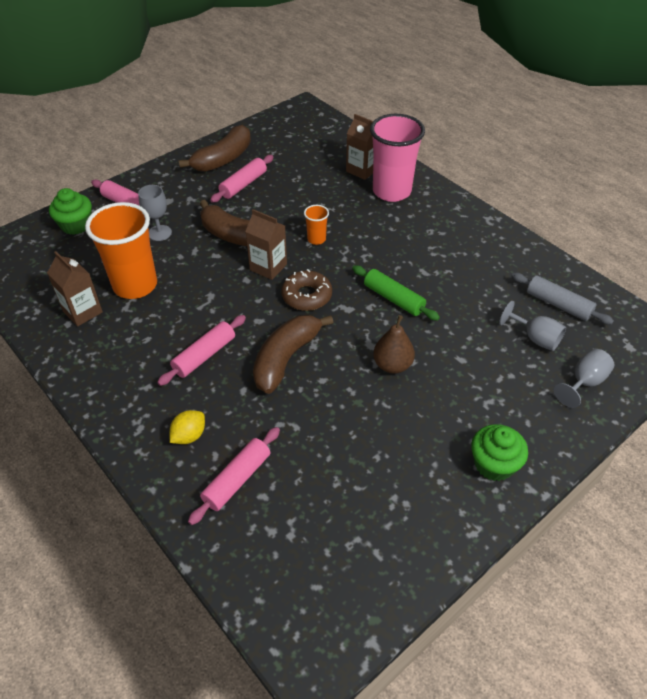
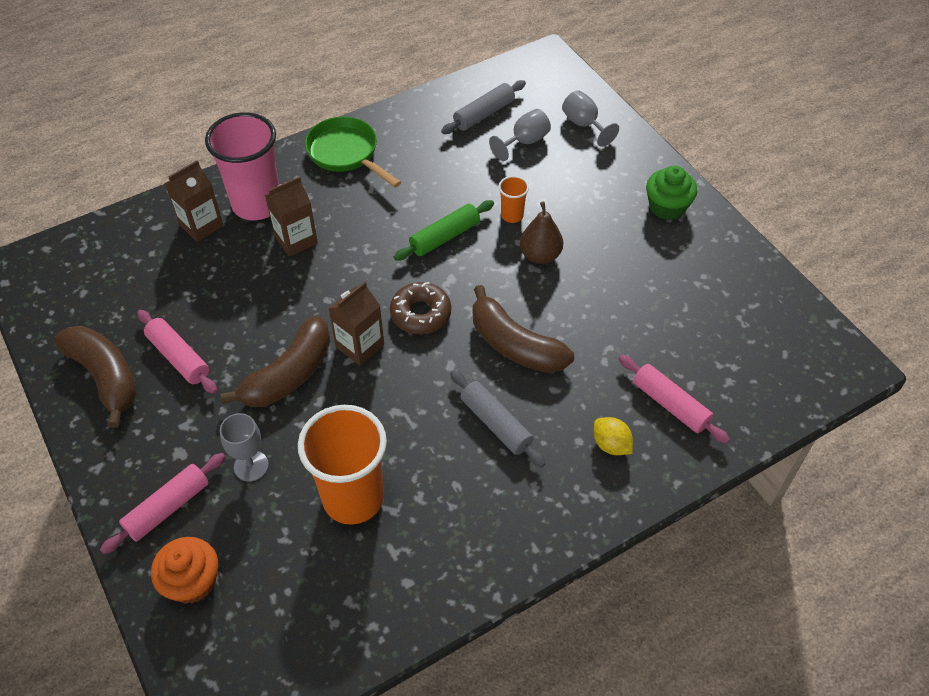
camera: 80 degrees left, 5 degrees up
(76, 225) = (192, 581): green cupcake -> orange cupcake
(82, 311) = (389, 564): brown carton -> brown carton (296, 240)
(204, 355) = (496, 423): pink rolling pin -> grey rolling pin
(316, 239) = (323, 291): orange cup -> orange cup (512, 215)
(465, 227) = (346, 154): none -> green pan

